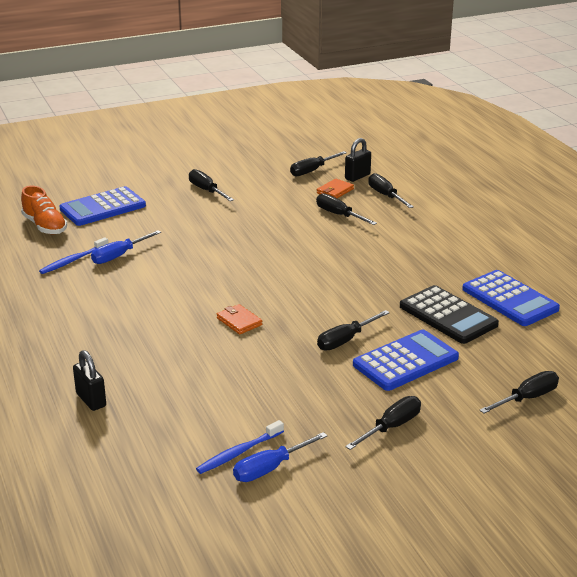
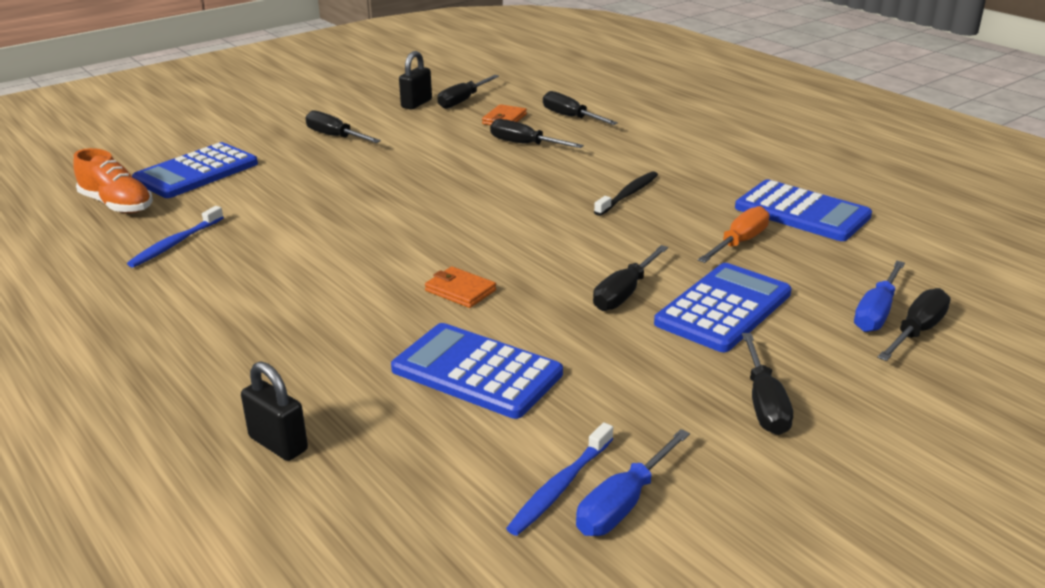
camera: 15 degrees left, 0 degrees up
(119, 256) = (243, 228): blue screwdriver -> blue screwdriver (876, 312)
(224, 377) = (477, 372): none -> blue calculator
(357, 177) = (523, 101): black padlock -> black padlock (416, 104)
(391, 267) = (628, 194): none -> black toothbrush
(391, 427) = (764, 403): black screwdriver -> black screwdriver turned 150 degrees clockwise
(448, 316) = (739, 242): black calculator -> orange screwdriver

